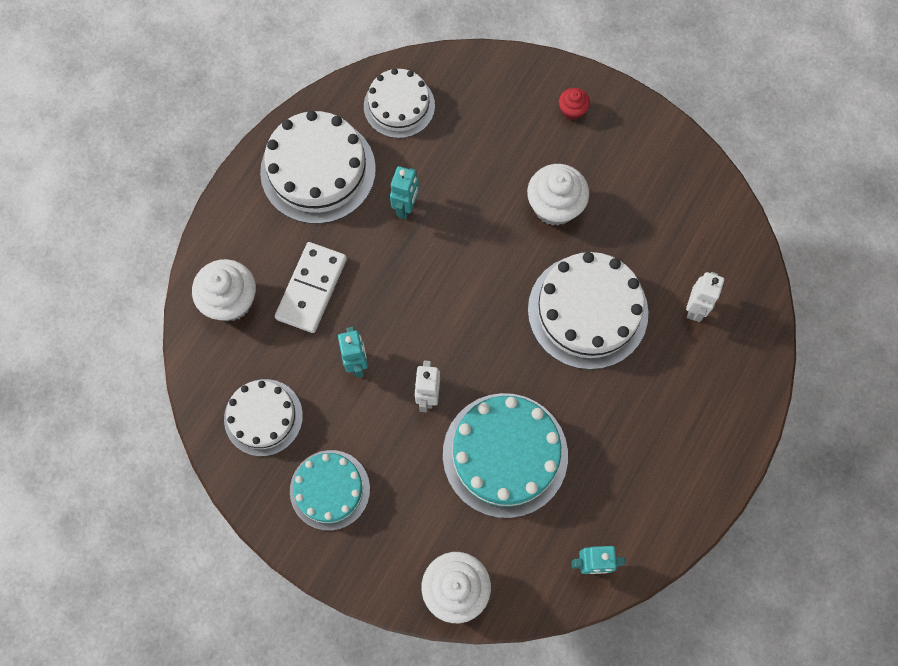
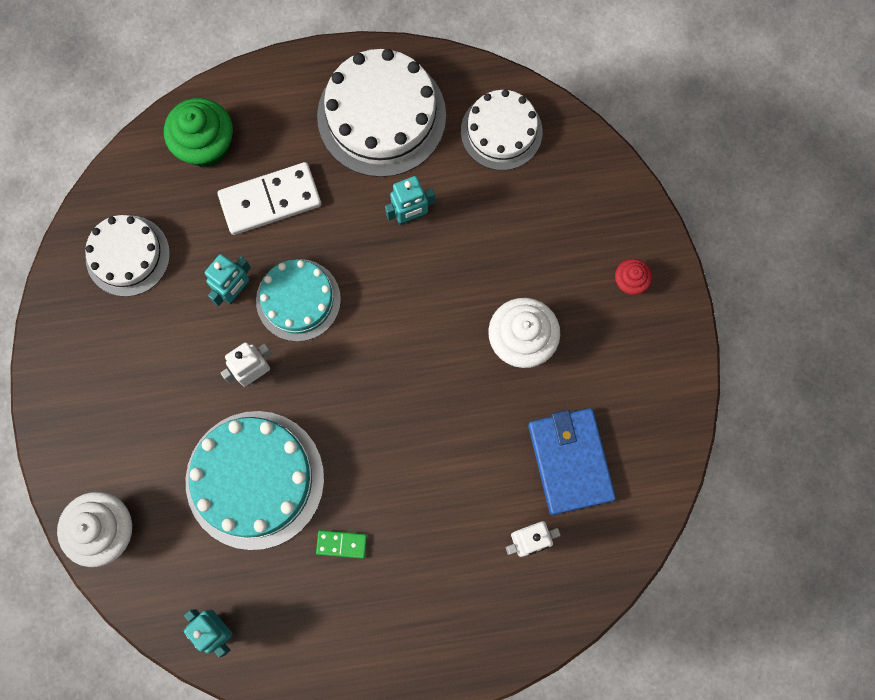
camera: 50 degrees right, 5 degrees up
(231, 300) = (206, 145): white cupcake -> green cupcake
(330, 490) = (109, 360): turquoise cake -> turquoise cake (298, 300)
(587, 311) = (445, 447): white cake -> none
(599, 431) = (341, 544): none -> green domino
(662, 240) = (570, 461): none -> blue wallet

